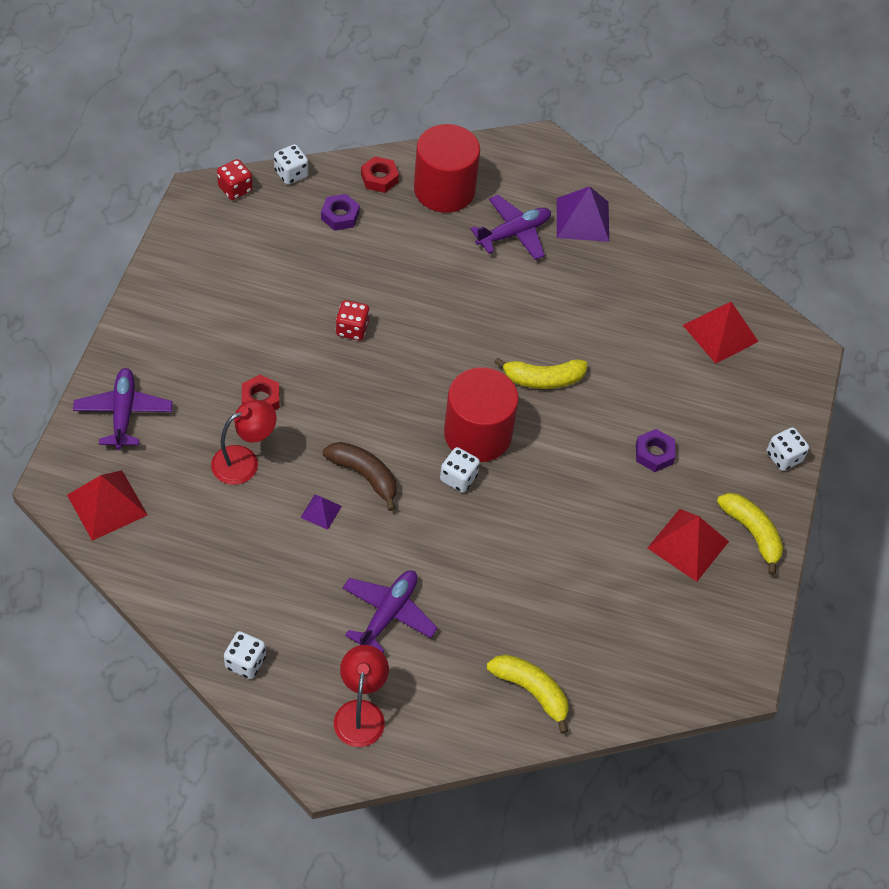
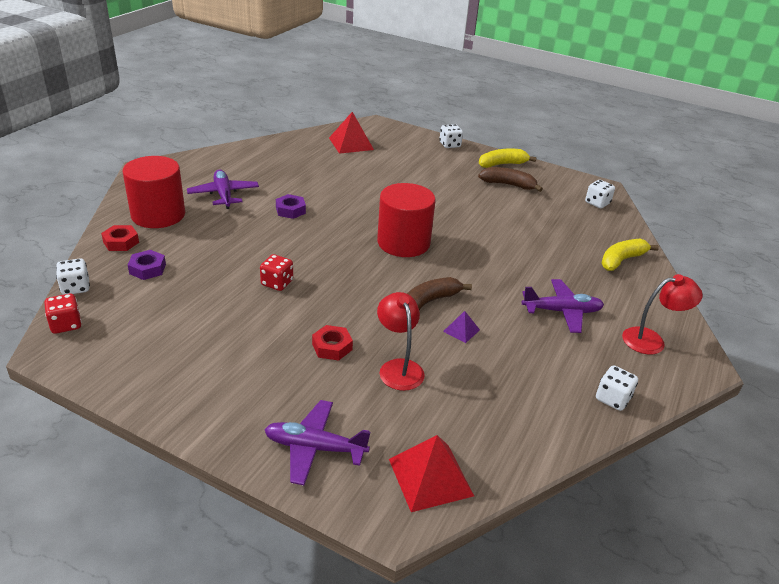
camera: 75 degrees left, 20 degrees down
(360, 712) = (651, 340): red lamp -> red lamp turned 150 degrees clockwise
(388, 614) = (562, 311): purple plane -> purple plane turned 135 degrees clockwise
(458, 478) = (441, 258): white dice -> white dice (597, 203)
(543, 379) = (363, 208): yellow banana -> none
(582, 219) = (229, 168): purple pyramid -> none
(654, 453) = (437, 182): purple nut -> purple nut (290, 210)
(688, 544) = (508, 185): red pyramid -> brown banana

